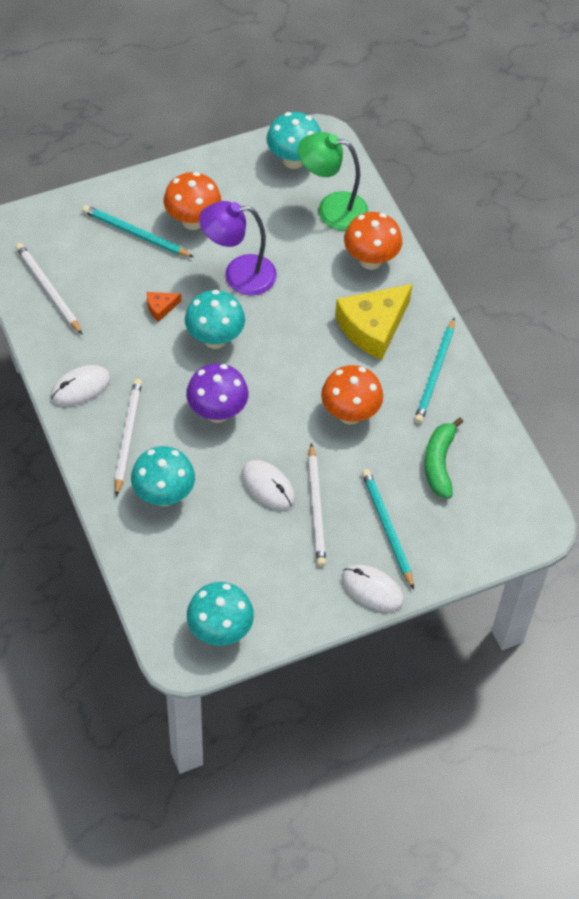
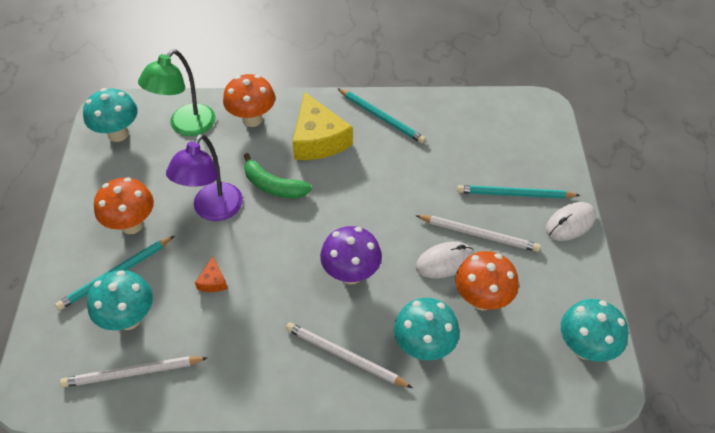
camera: 65 degrees left, 5 degrees down
(80, 387) = (268, 380): white mouse -> none
(215, 339) = (271, 250): turquoise mushroom -> turquoise mushroom (129, 319)
(350, 414) = (395, 182): orange mushroom -> orange mushroom (482, 299)
(439, 463) = (465, 142): green banana -> green banana (273, 186)

